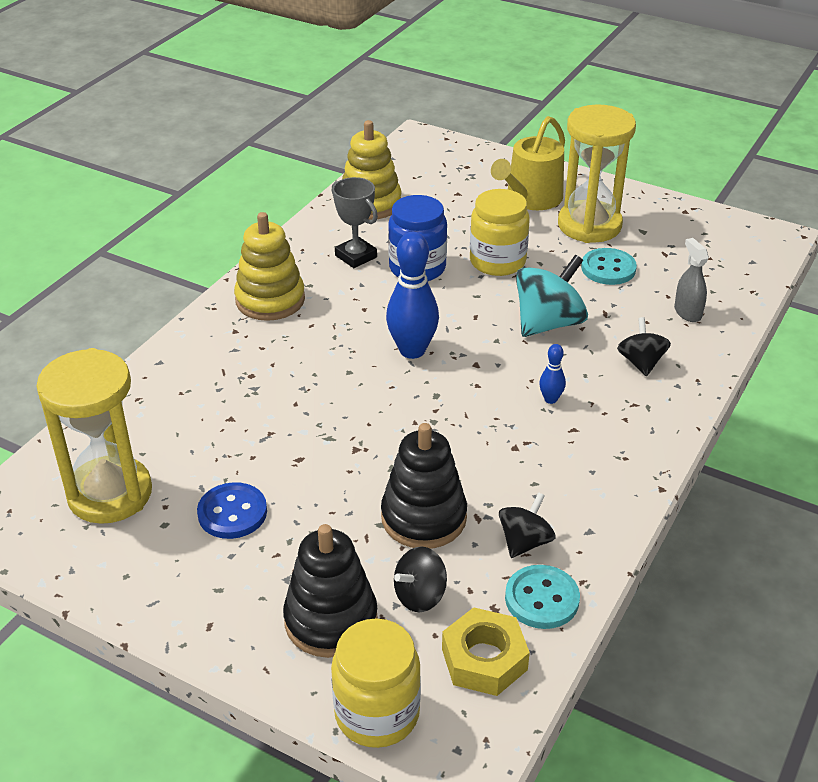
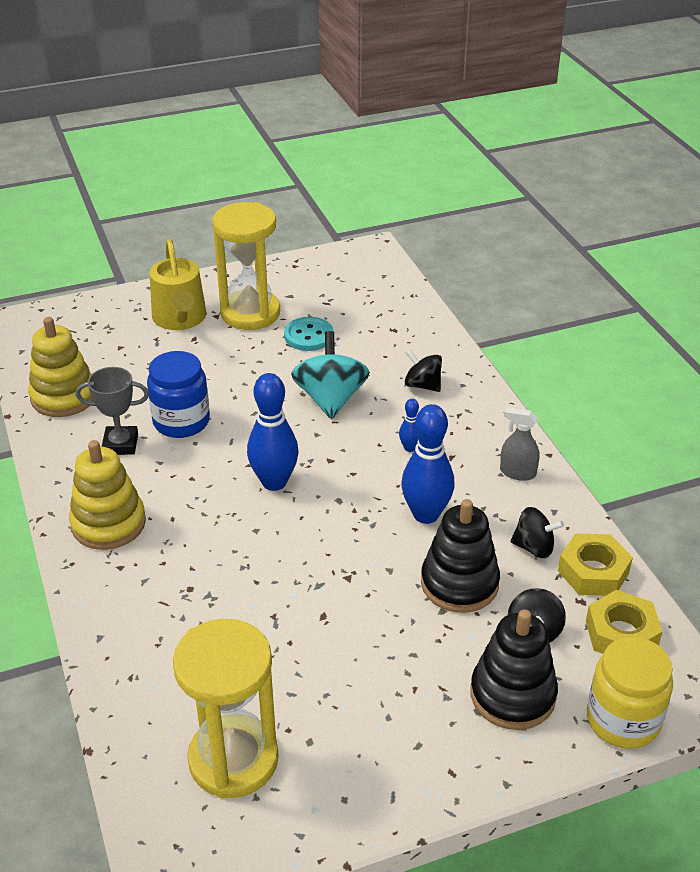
camera: 50 degrees left, 0 degrees up
(232, 513) = (341, 690): blue button -> none
(481, 453) = (426, 514): none -> blue bowling pin
(497, 261) = (230, 379): yellow jar -> none
(525, 542) = (534, 547): black spinning top -> black spinning top turned 120 degrees clockwise
(542, 599) = (593, 572): turquoise button -> yellow nut
(687, 312) = (398, 333): grey spray bottle -> grey spray bottle (517, 472)

